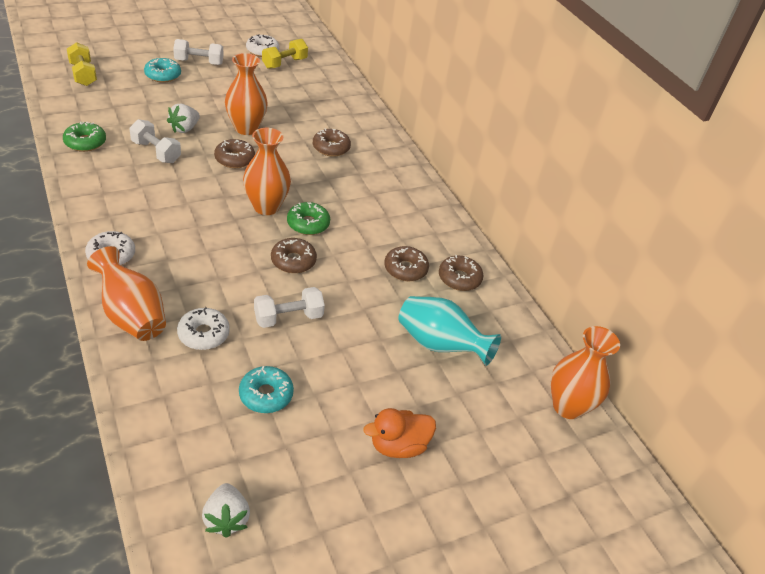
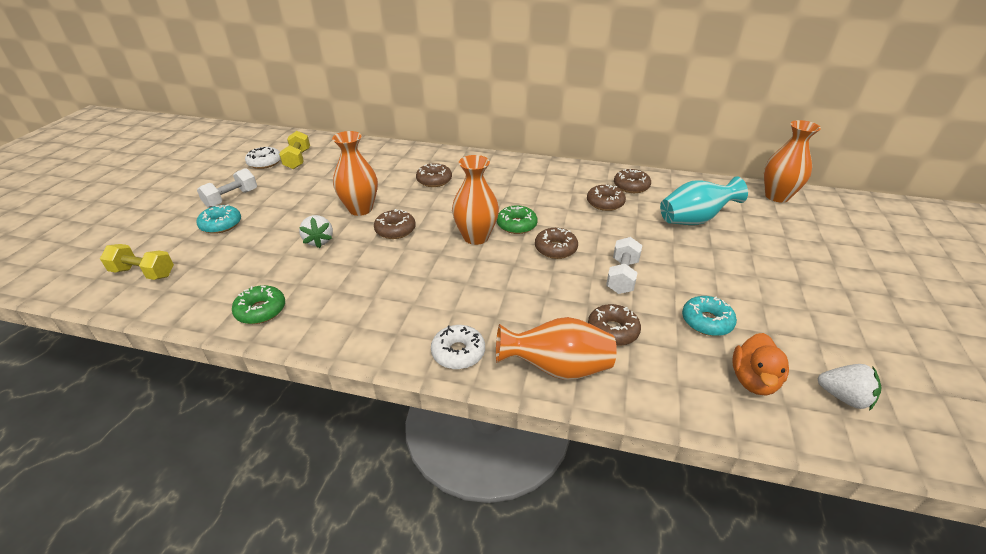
camera: 45 degrees left, 5 degrees down
(156, 152) = (333, 270): white dumbbell -> none
(203, 334) = (612, 330): white donut -> brown donut
(398, 446) = (789, 276): orange duck -> orange duck (753, 380)

